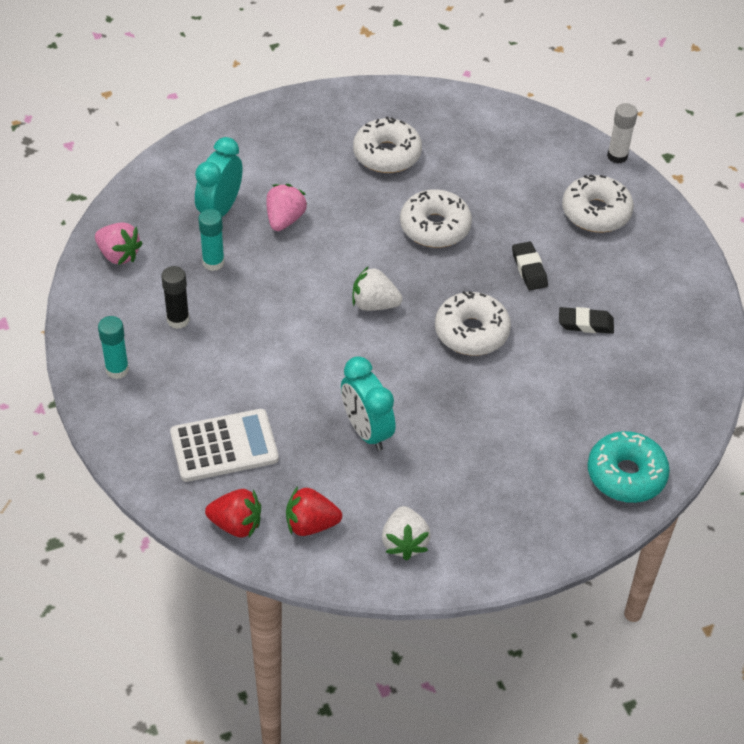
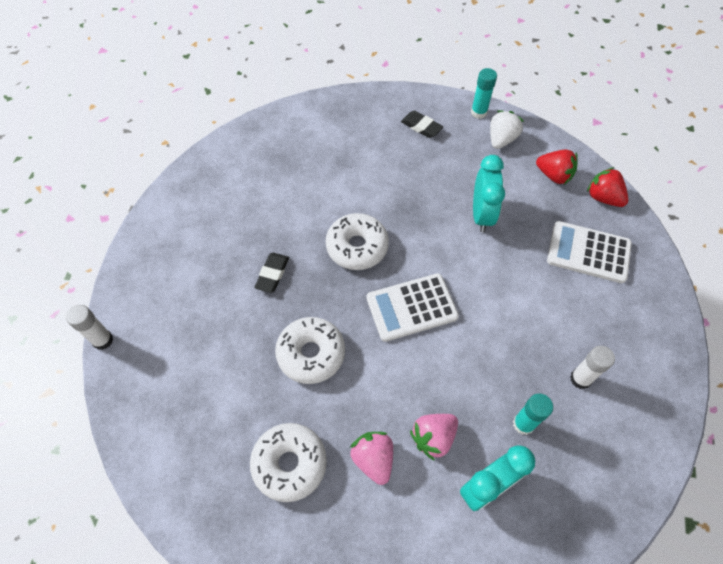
camera: 145 degrees left, 10 degrees up
(117, 370) = (650, 357): turquoise glue stick -> turquoise glue stick (478, 112)
(118, 255) = (610, 484): pink strawberry -> pink strawberry (373, 459)
(178, 320) = (580, 379): black glue stick -> white glue stick
(374, 304) = (411, 307): white strawberry -> white calculator
(585, 323) = (274, 212): black eraser -> black eraser (421, 127)
(596, 212) = (176, 295): white donut -> none
(626, 475) = (341, 113): turquoise donut -> none

